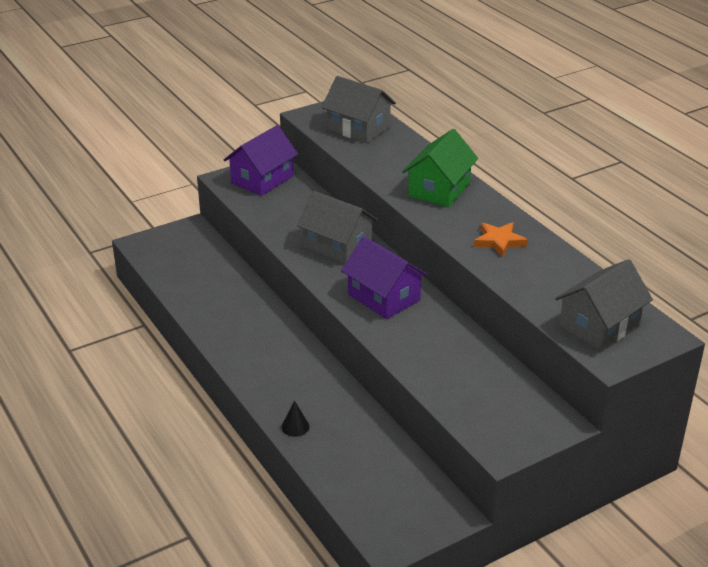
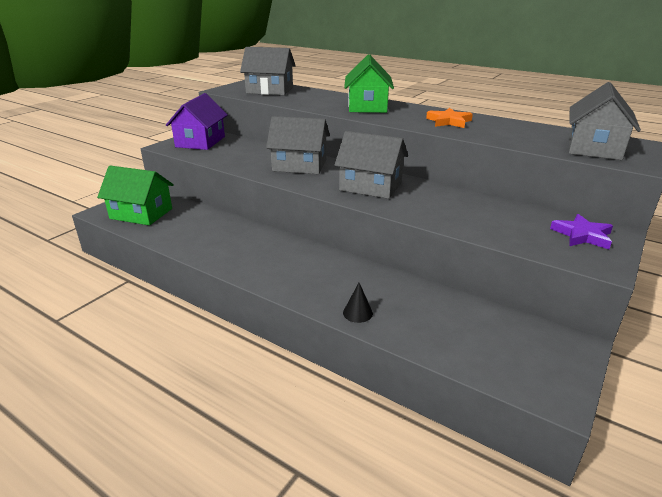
camera: 25 degrees left, 5 degrees down
(174, 256) = (141, 213): none -> green house
(384, 297) = (371, 186): purple house -> grey house
(524, 417) = (582, 235): none -> purple star

